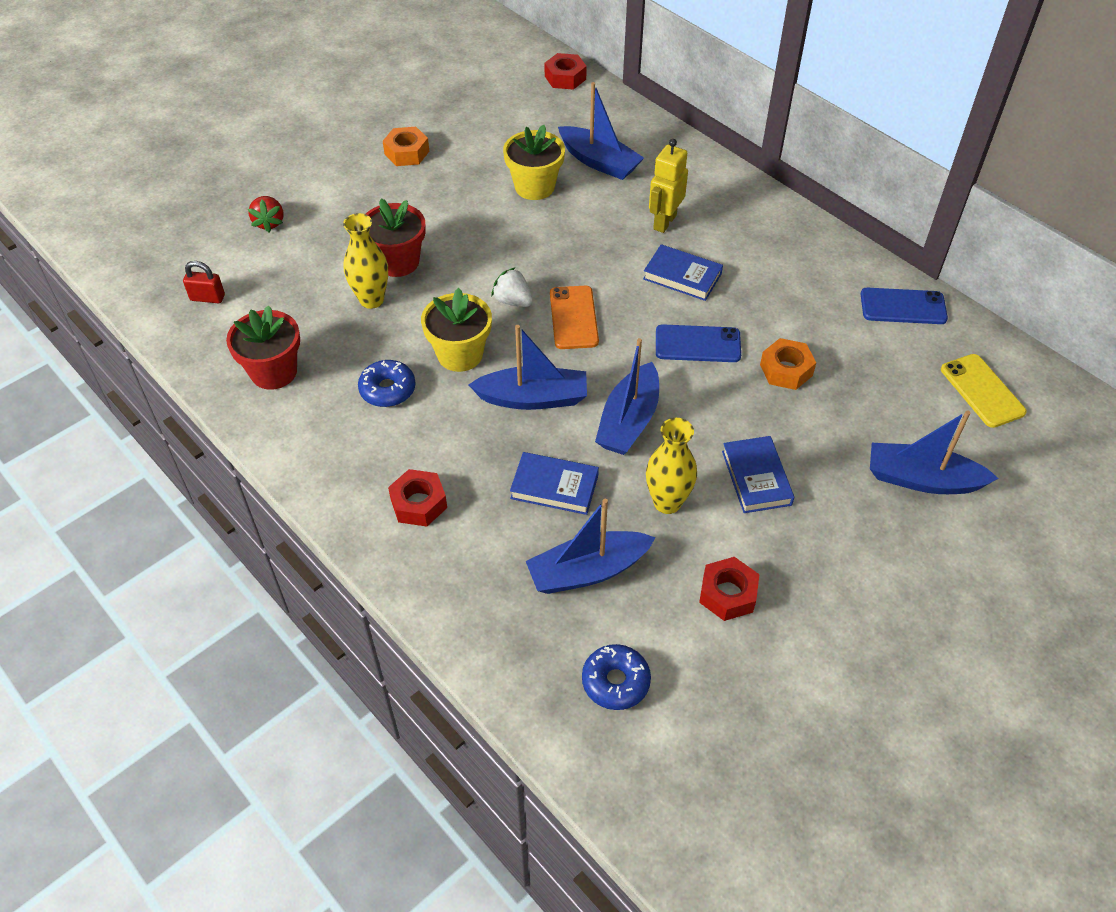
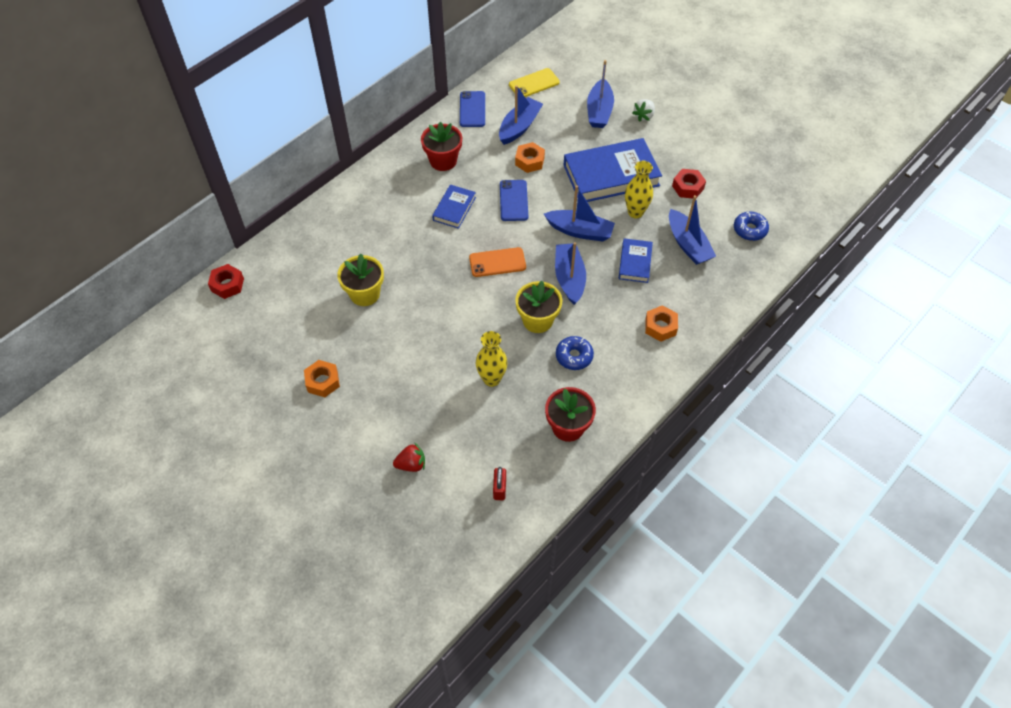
camera: 95 degrees left, 5 degrees up
(398, 262) = (451, 369): red flower pot -> red flower pot (443, 161)
(418, 503) = (660, 327): red nut -> orange nut
(513, 301) = (485, 296): white strawberry -> white strawberry (644, 116)
(599, 162) = (336, 257): blue boat -> blue boat (519, 127)
(664, 222) = (401, 219): yellow robot -> none
(756, 478) = (611, 175): blue book -> blue book, size x1.96

